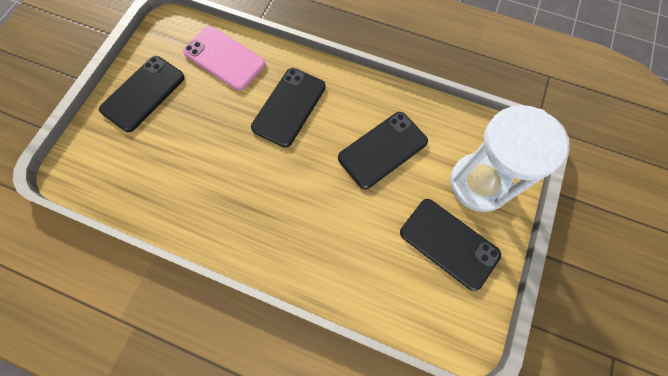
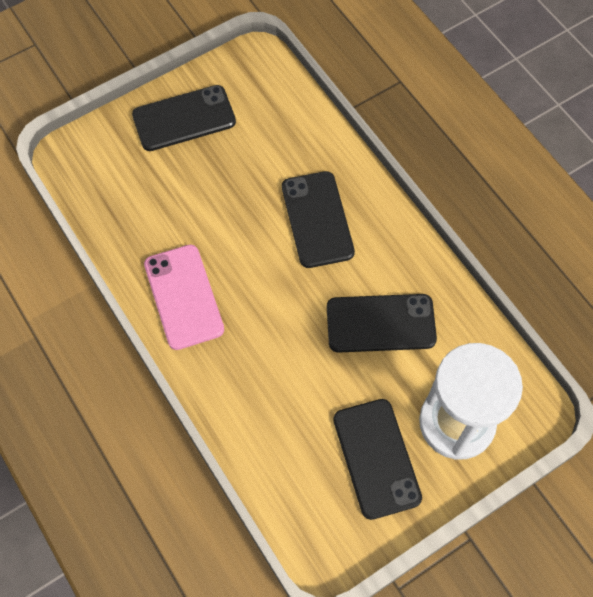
camera: 35 degrees right, 5 degrees down
(224, 58) = (287, 128): pink phone -> pink phone (183, 297)
(289, 107) = (317, 219): black phone -> black phone turned 75 degrees counterclockwise

